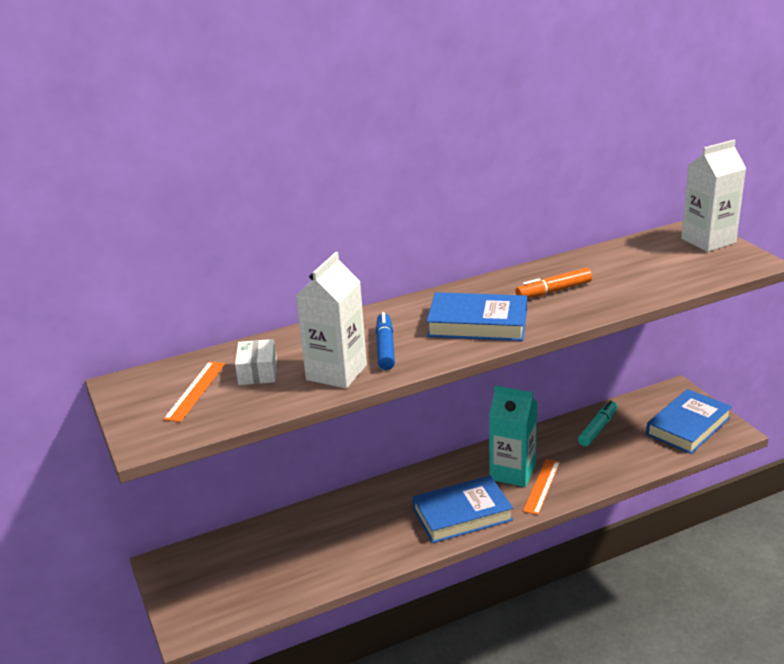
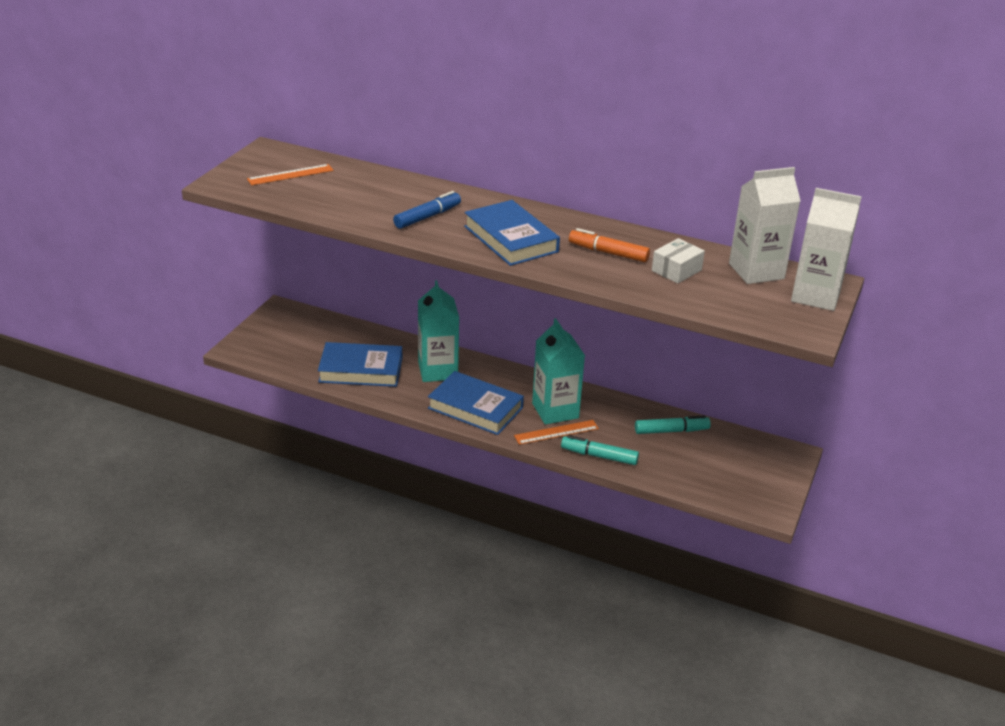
camera: 45 degrees right, 5 degrees up
(257, 372) = (337, 185): white box -> white box (676, 270)
(336, 372) = (372, 212): white carton -> white carton (756, 271)
(384, 510) = (438, 370): none -> turquoise carton
(594, 479) = (599, 456): none -> turquoise marker
(688, 426) = (743, 480): blue book -> blue book (361, 370)

